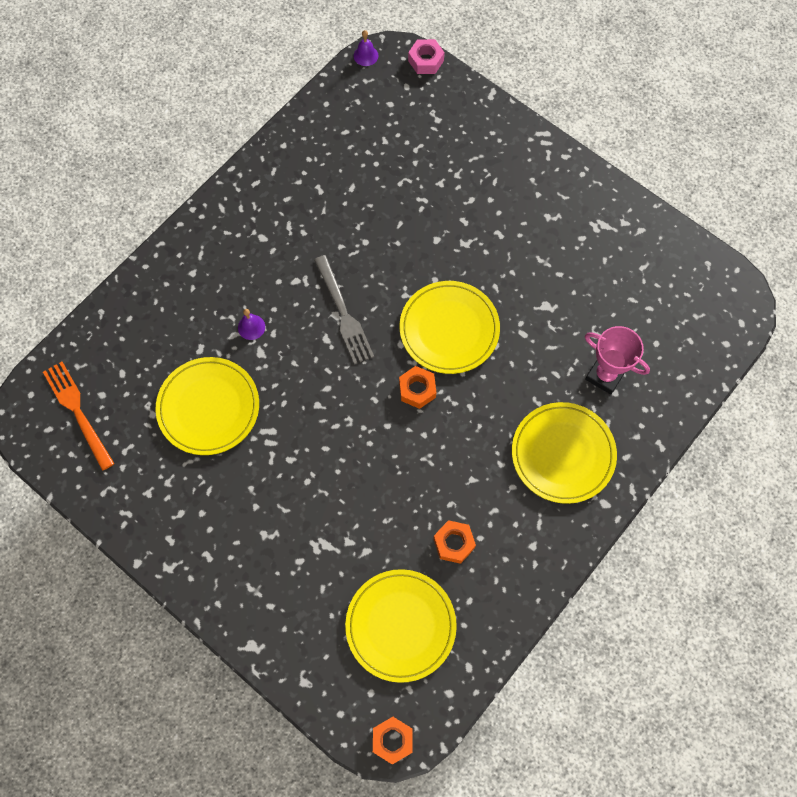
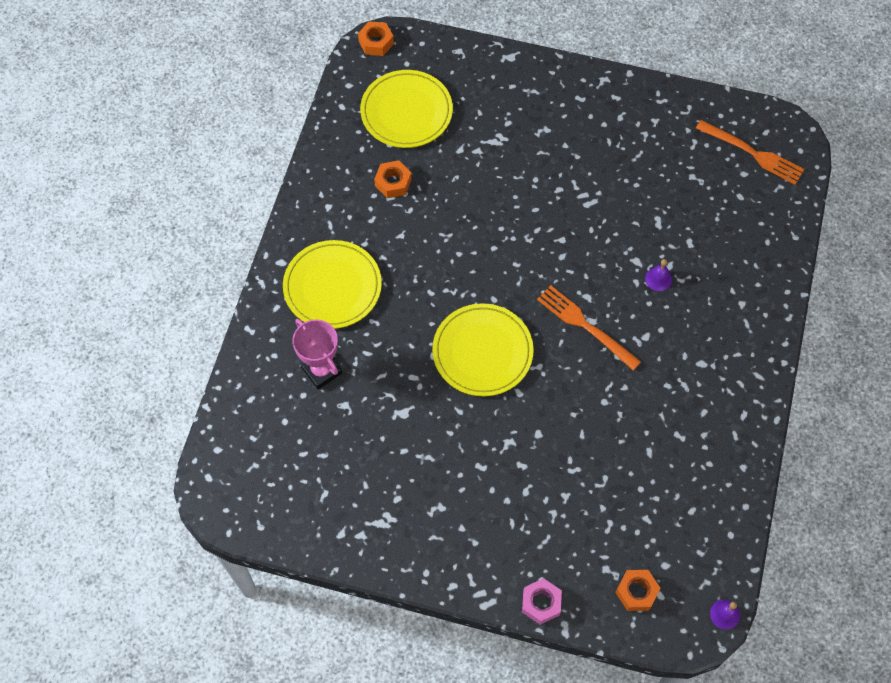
camera: 155 degrees right, 5 degrees down
(208, 407) = (650, 200): yellow plate -> none
(344, 314) = (584, 325): grey fork -> orange fork
(417, 389) = (484, 287): orange nut -> orange nut (636, 592)
(426, 61) = (657, 638): pink nut -> pink nut (541, 603)
(605, 375) = (321, 370): pink trophy -> pink trophy turned 45 degrees clockwise

